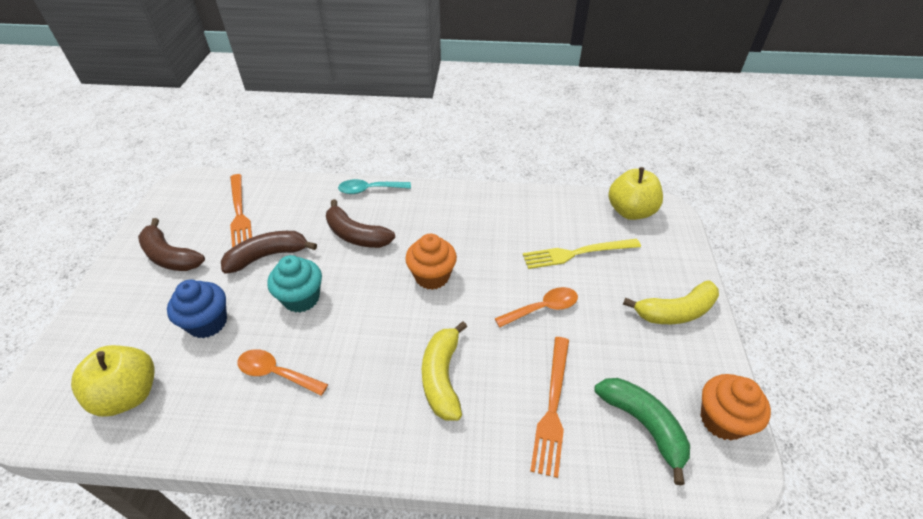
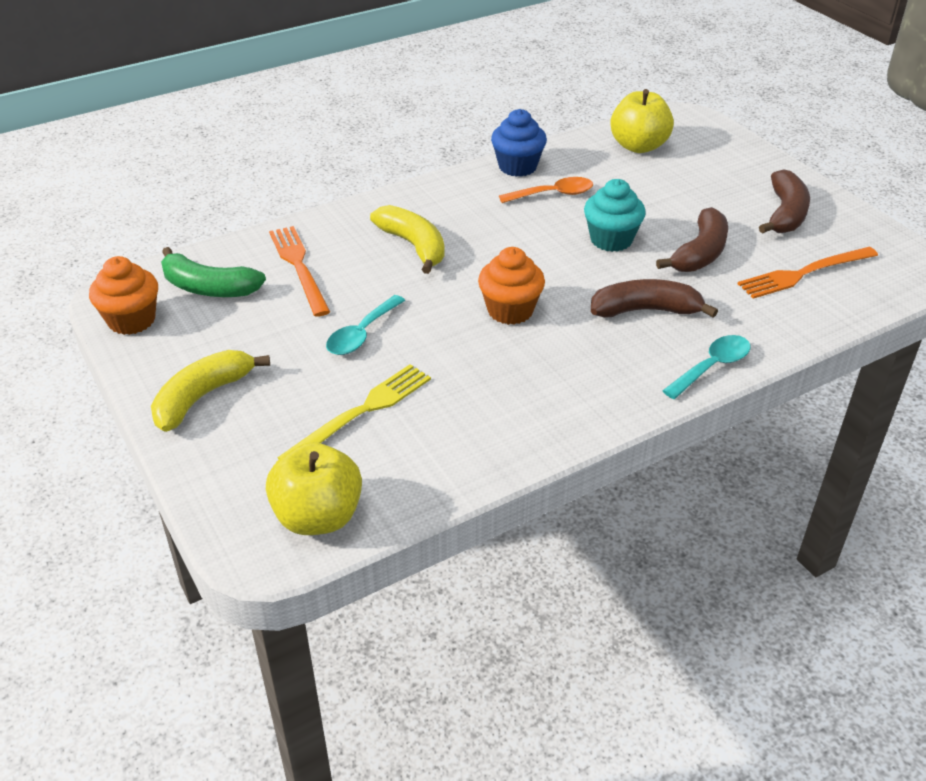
camera: 145 degrees right, 5 degrees down
(170, 256) = (785, 214): brown banana -> brown banana turned 105 degrees clockwise
(207, 323) = (659, 194): blue cupcake -> blue cupcake (517, 167)
(239, 212) = (805, 273): orange fork -> orange fork turned 60 degrees counterclockwise
(542, 308) = (362, 334): orange spoon -> turquoise spoon

